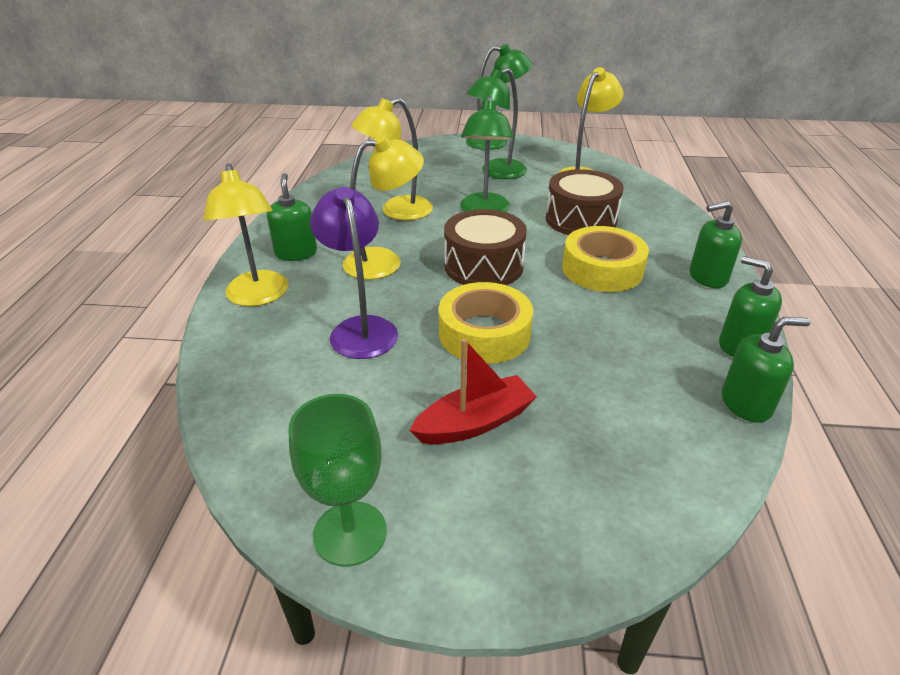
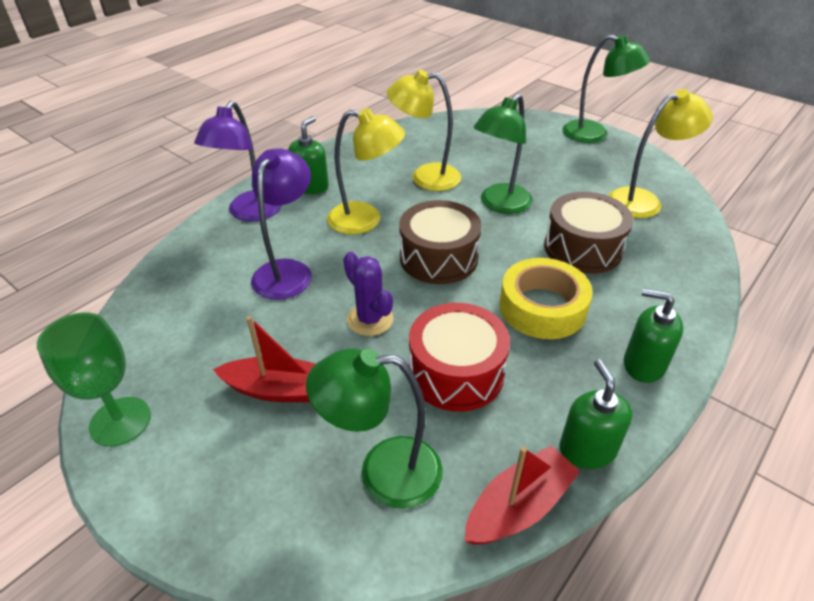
camera: 35 degrees right, 5 degrees up
(258, 297) = (250, 213): yellow lamp -> purple lamp
(484, 333) = (370, 319): yellow tape -> purple cactus
(496, 172) = (556, 168): green lamp -> green lamp (383, 472)
(598, 339) = (456, 372): none -> red drum
(746, 403) = (518, 507): green soap dispenser -> red boat

